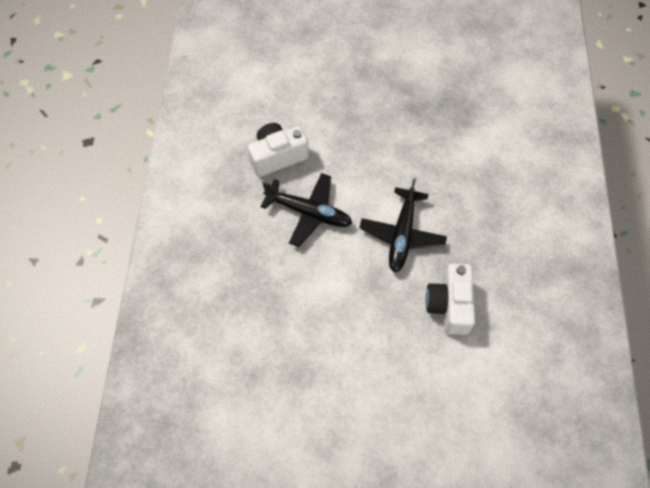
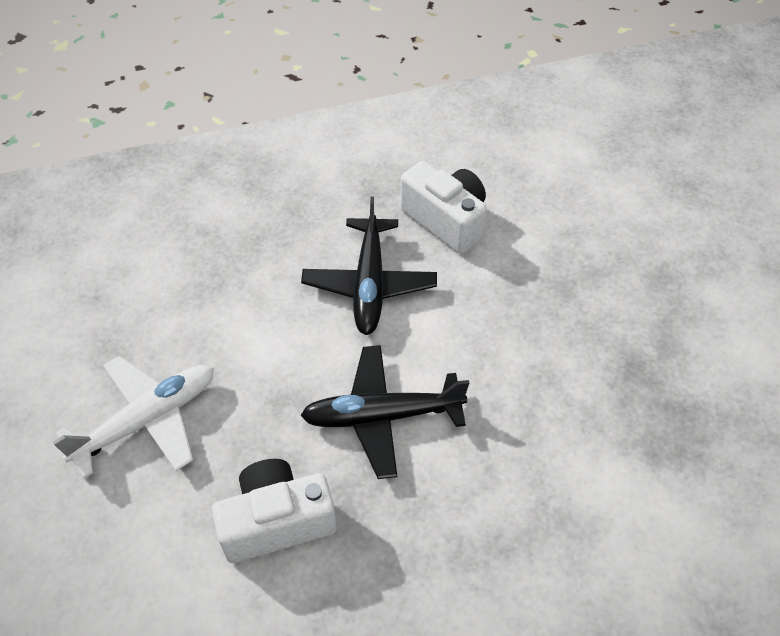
camera: 70 degrees right, 10 degrees down
(361, 361) = (146, 420): none -> white plane

